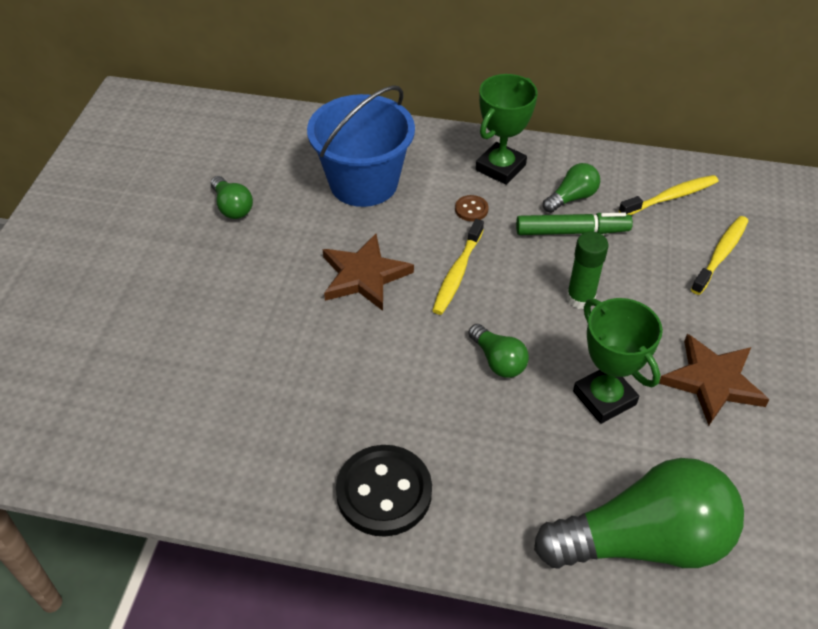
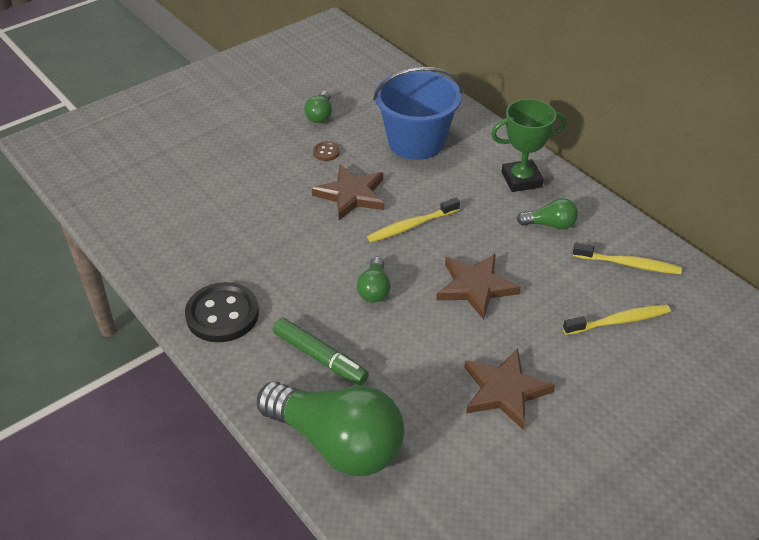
camera: 40 degrees right, 5 degrees down
(471, 209) = (468, 194): brown button -> brown button (326, 152)
(572, 231) = (522, 245): green marker -> green marker (320, 357)
(580, 298) = (475, 287): green glue stick -> brown star
(604, 398) = (416, 352): green trophy -> none

